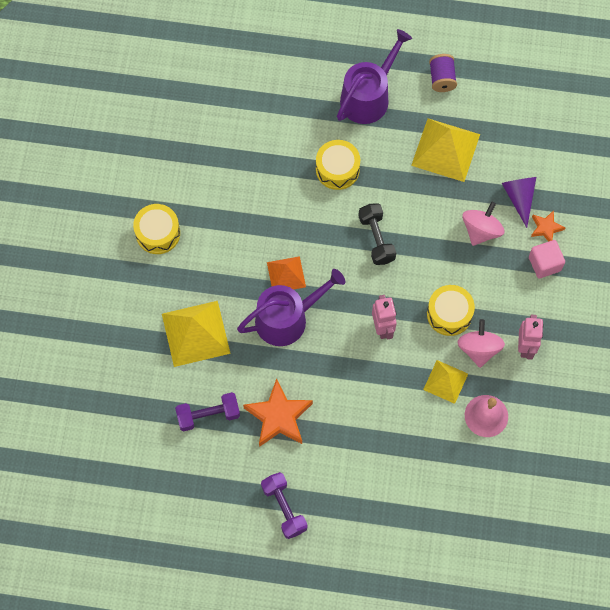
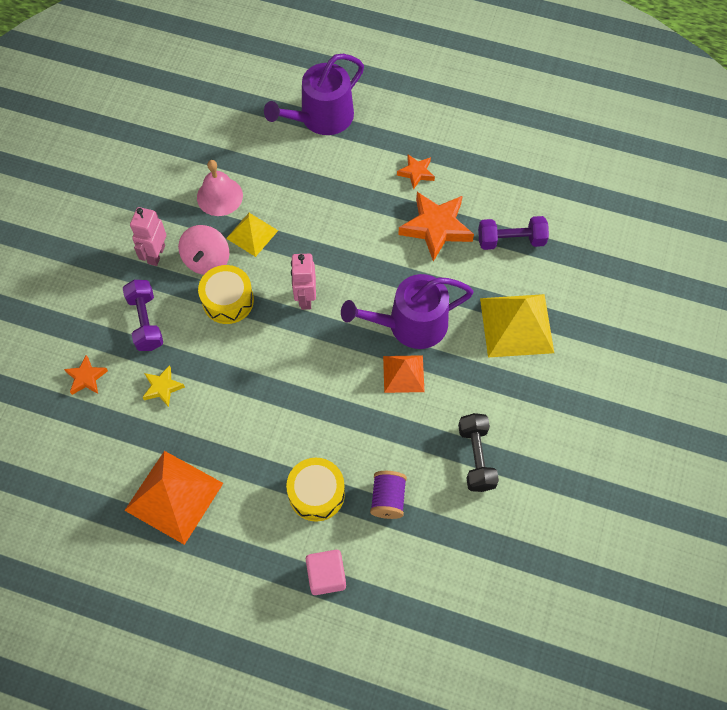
camera: 170 degrees left, 5 degrees down
(158, 233) = (552, 448): yellow drum -> none
(284, 508) = (443, 147): purple dumbbell -> purple dumbbell (146, 322)
(306, 473) = (416, 173): none -> orange star
(368, 96) = (253, 589): purple watering can -> purple watering can (321, 118)
(376, 239) = (288, 398): black dumbbell -> black dumbbell (476, 457)
(442, 79) = (148, 599): purple spool -> purple spool (388, 499)
(445, 149) = (174, 496): yellow pyramid -> orange pyramid
(481, 230) = (162, 387): pink spinning top -> yellow star
(519, 198) = (104, 419): purple cone -> none
(544, 264) = (103, 337): pink cube -> pink cube (326, 576)

